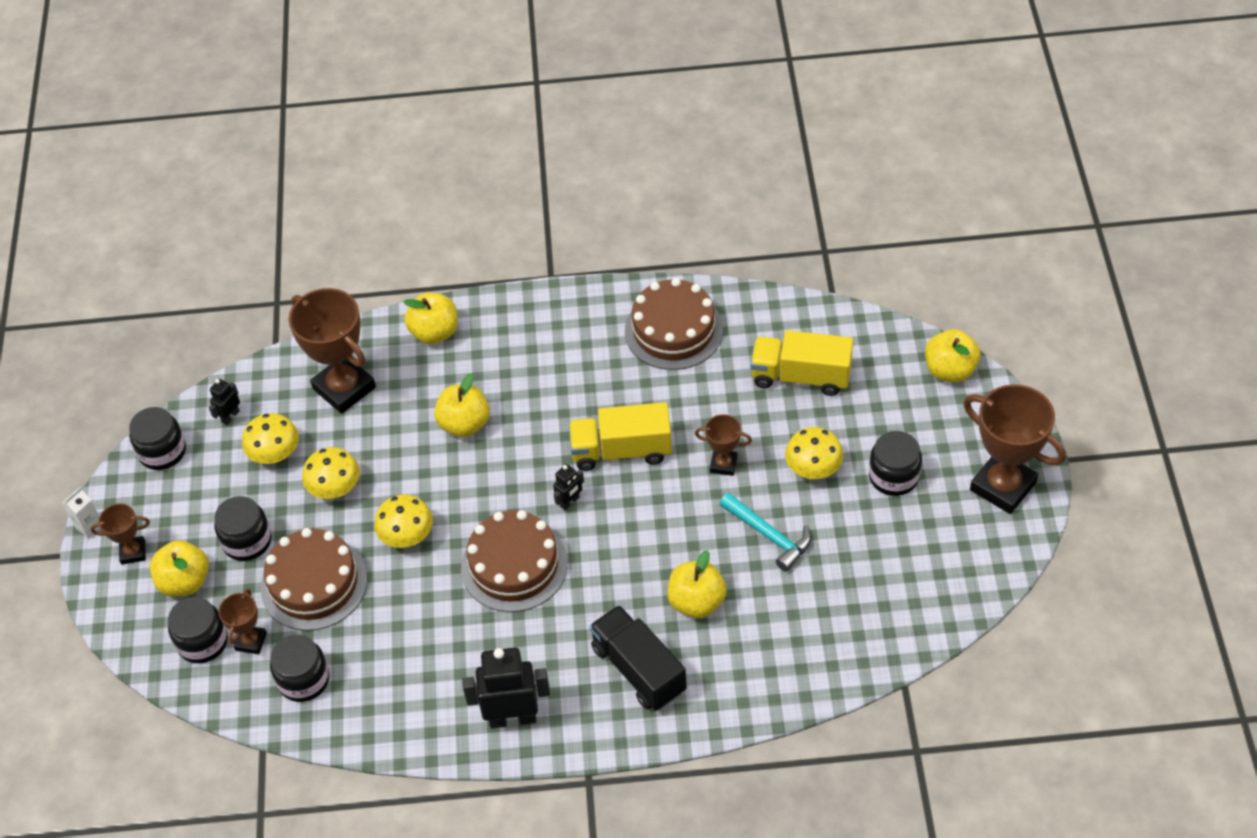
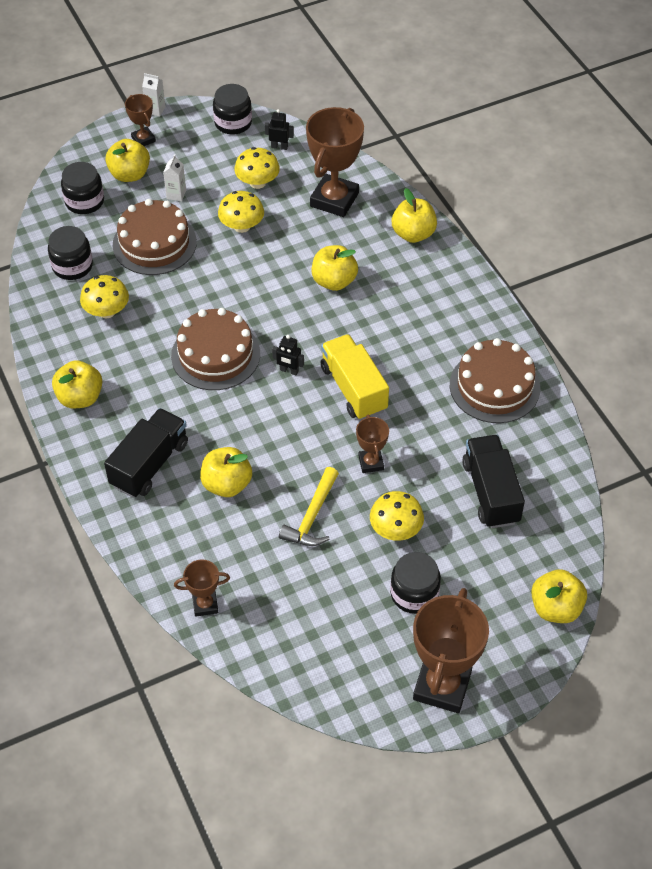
camera: 65 degrees right, 0 degrees up
(247, 541) = (176, 194): black jar -> white carton
(251, 641) = (94, 227): brown trophy -> brown trophy (205, 605)
(407, 536) = (216, 282): yellow mushroom -> yellow mushroom (107, 311)
(512, 718) = (80, 398): black robot -> yellow apple
(769, 535) = (312, 516): turquoise hammer -> yellow hammer
(801, 376) = (491, 492): yellow truck -> black truck

